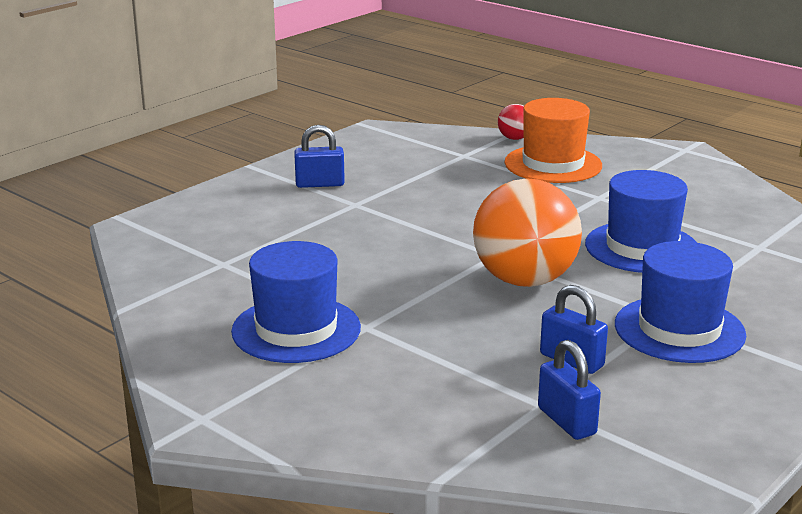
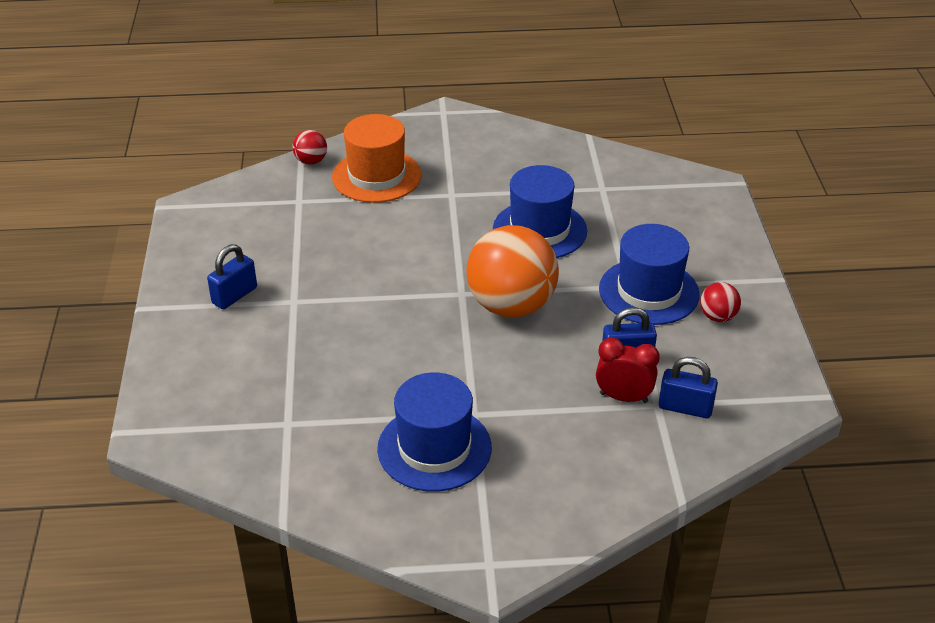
camera: 45 degrees left, 15 degrees up
(517, 383) = (623, 397): none -> red clock
(725, 379) = (717, 317): none -> red ball

